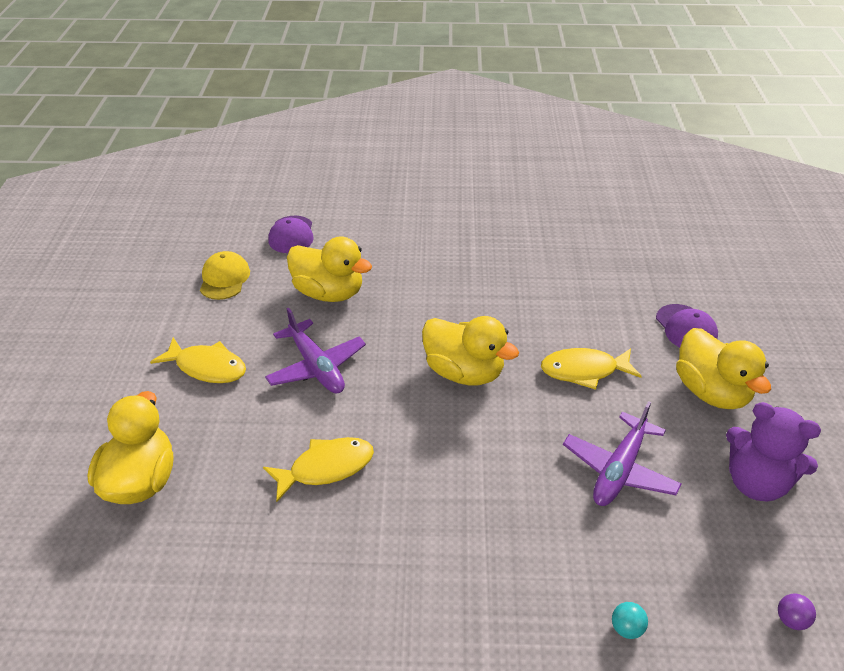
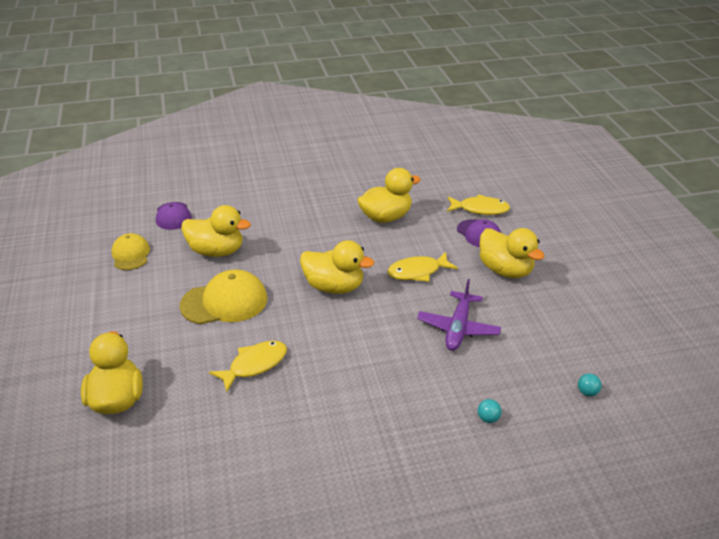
camera: 15 degrees left, 5 degrees down
(207, 367) = (140, 316): yellow fish -> yellow fish (480, 209)
(316, 367) = (224, 302): purple plane -> yellow cap
(562, 281) = (386, 217): none -> yellow duck
(756, 483) = (547, 319): purple teddy bear -> none
(791, 620) = (587, 392): purple ball -> turquoise ball

